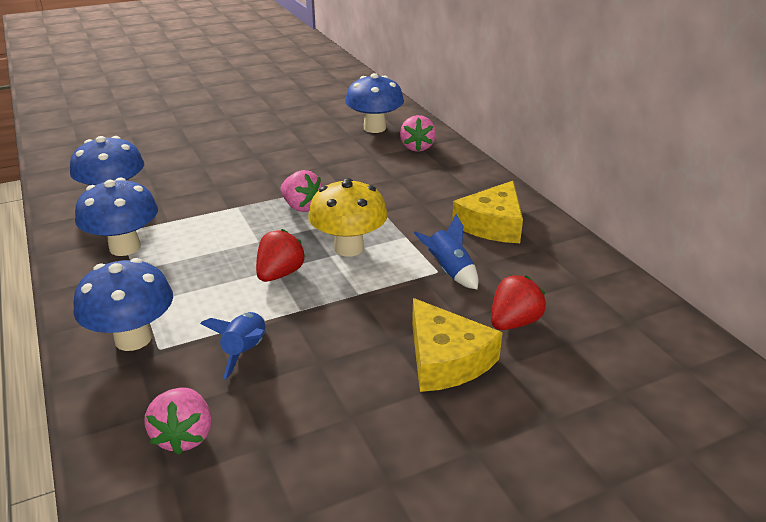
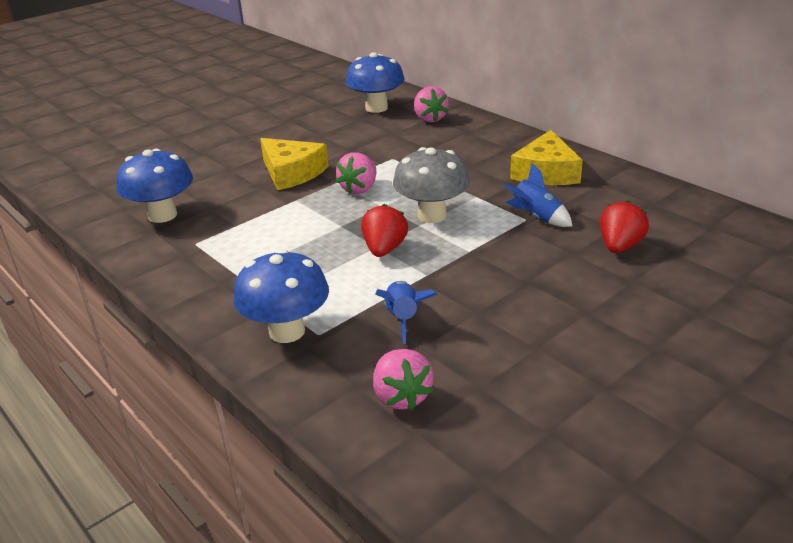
camera: 15 degrees left, 0 degrees up
(125, 247) = (211, 256): blue mushroom -> none
(301, 207) = (359, 189): pink strawberry -> pink strawberry turned 90 degrees clockwise
(349, 248) = (432, 215): yellow mushroom -> grey mushroom
(446, 359) = (584, 286): yellow cheese -> yellow cheese (292, 173)

